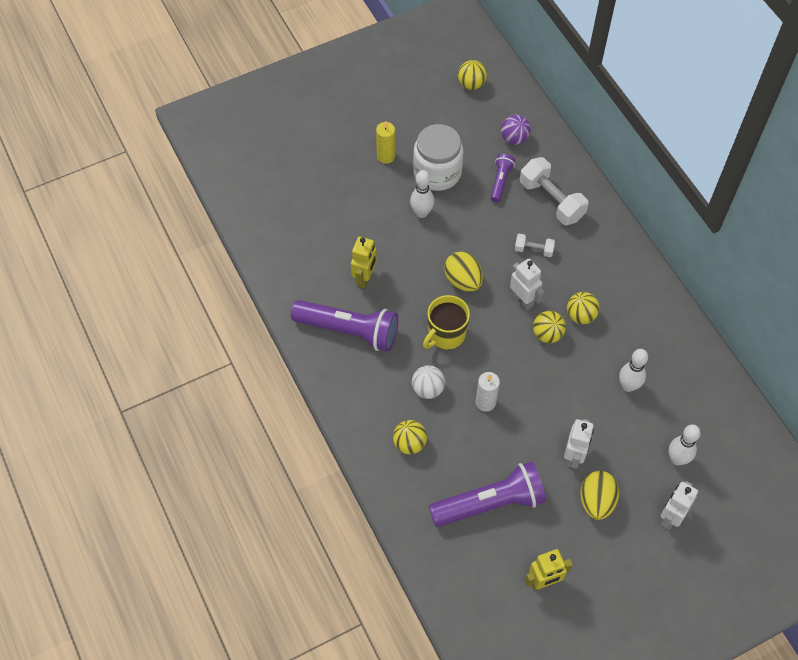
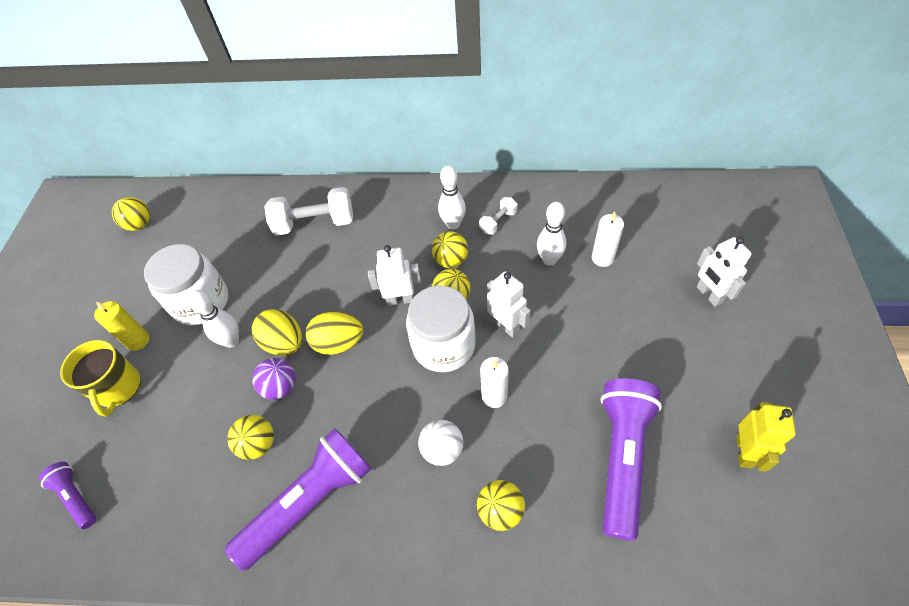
camera: 55 degrees left, 5 degrees down
(365, 278) = (258, 444): yellow robot -> yellow ball
(446, 334) = (388, 393): yellow mug -> yellow mug (118, 388)
(500, 181) = (260, 253): purple flashlight -> purple flashlight (76, 497)
(504, 349) = (443, 345): none -> white jar
(514, 138) = (227, 220): purple ball -> purple ball (280, 387)
(533, 250) = (353, 263): white dumbbell -> white dumbbell (498, 222)
(574, 456) = (603, 344): white robot -> white robot (506, 326)
(596, 501) = (664, 349): yellow egg -> yellow egg (284, 343)
(656, 424) = (602, 258): none -> white candle
(677, 459) = (647, 259): white bowling pin -> white bowling pin (453, 224)

